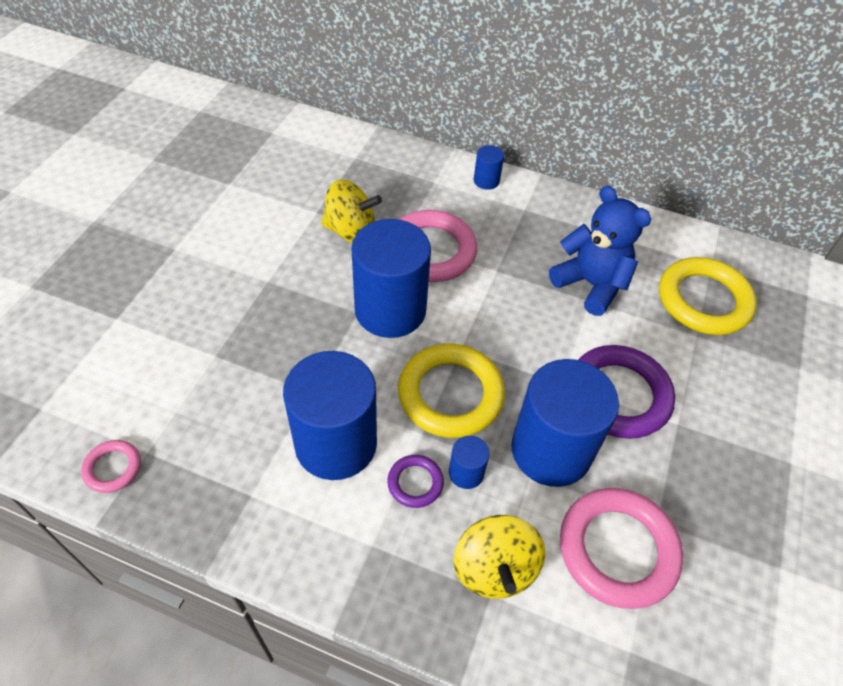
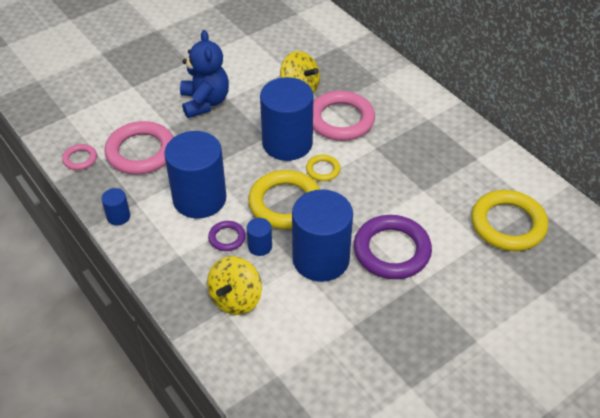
camera: 35 degrees right, 5 degrees down
(460, 326) = (323, 170): none -> yellow ring
(486, 181) = (416, 91): blue cylinder -> blue cylinder (118, 216)
(591, 284) = (433, 181): blue teddy bear -> blue teddy bear (205, 102)
(617, 550) = (315, 326): pink ring -> pink ring (141, 152)

